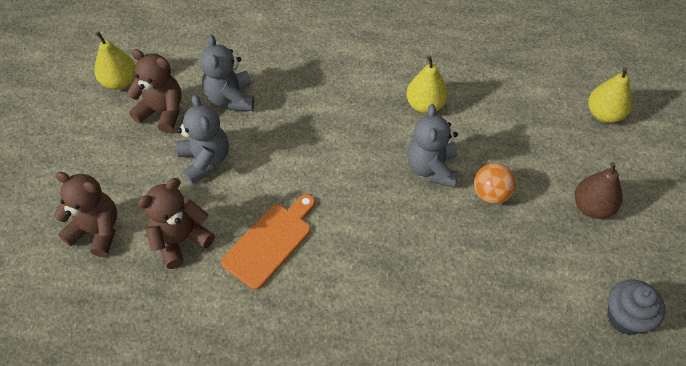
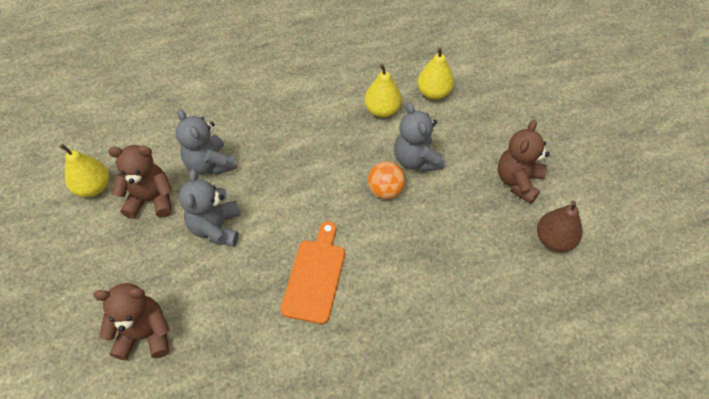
camera: 25 degrees left, 0 degrees up
(181, 240) = (232, 309): brown teddy bear -> brown teddy bear (518, 181)
(205, 160) = (216, 228): grey teddy bear -> grey teddy bear turned 135 degrees counterclockwise
(491, 194) = (473, 163): orange ball -> orange ball (385, 190)
(592, 207) = (553, 143): brown pear -> brown pear (553, 240)
(604, 114) = (521, 69): yellow pear -> yellow pear (433, 93)
(625, 317) = (623, 219): grey cupcake -> none

